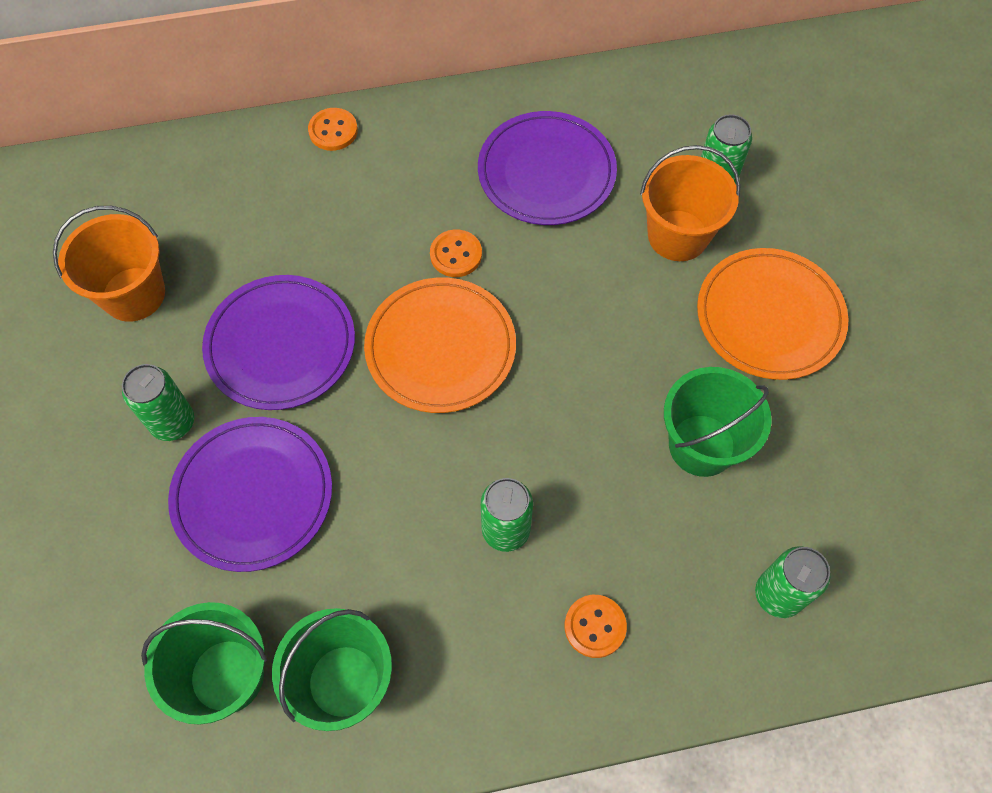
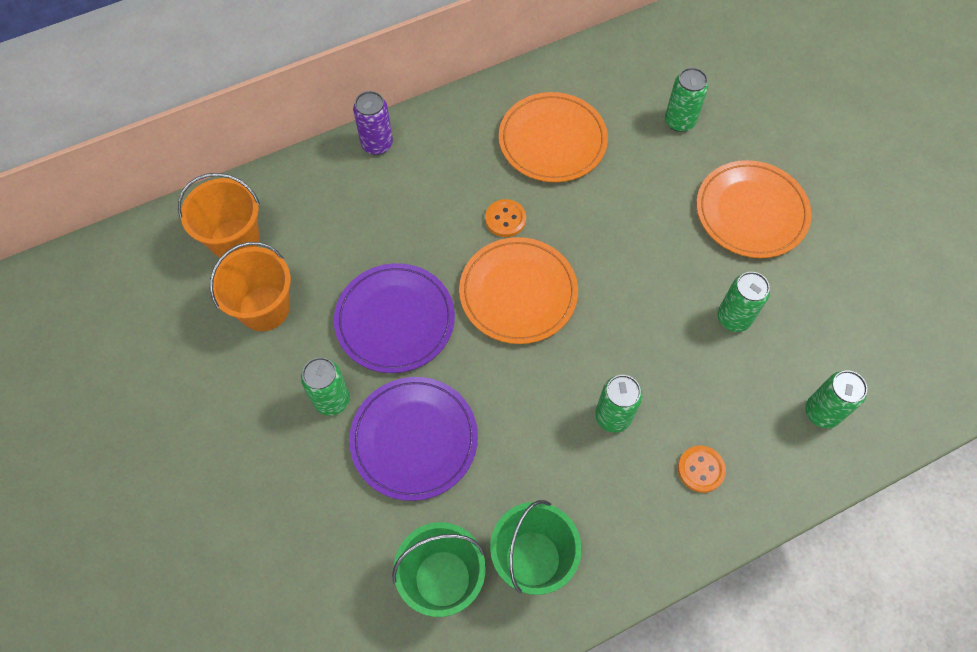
camera: 15 degrees left, 0 degrees up
(333, 131) = (377, 144): orange button -> purple can
(546, 172) = (552, 140): purple plate -> orange plate
(677, 235) = (665, 167): orange bucket -> orange bucket (235, 240)
(701, 445) = (733, 318): green bucket -> green can

